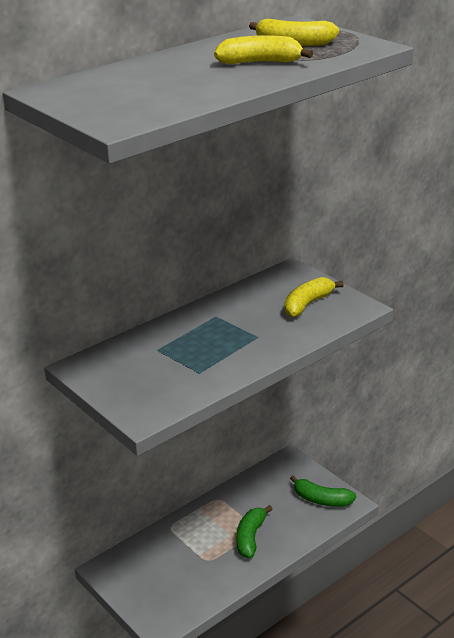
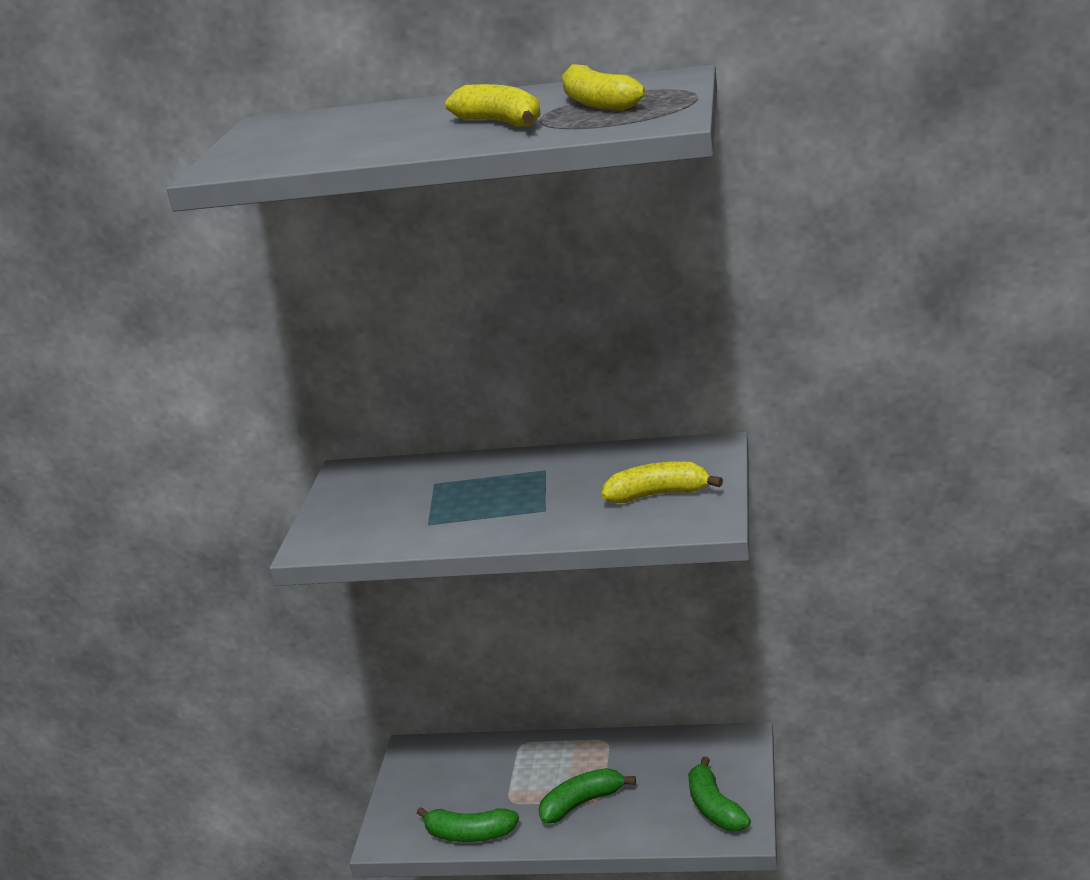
camera: 50 degrees right, 5 degrees down
(209, 591) = (469, 834): none -> green banana

